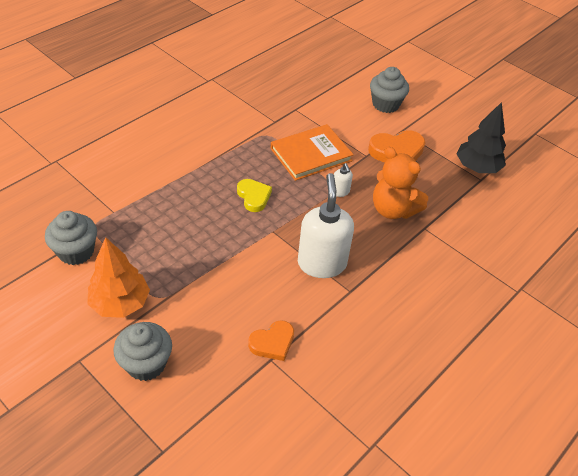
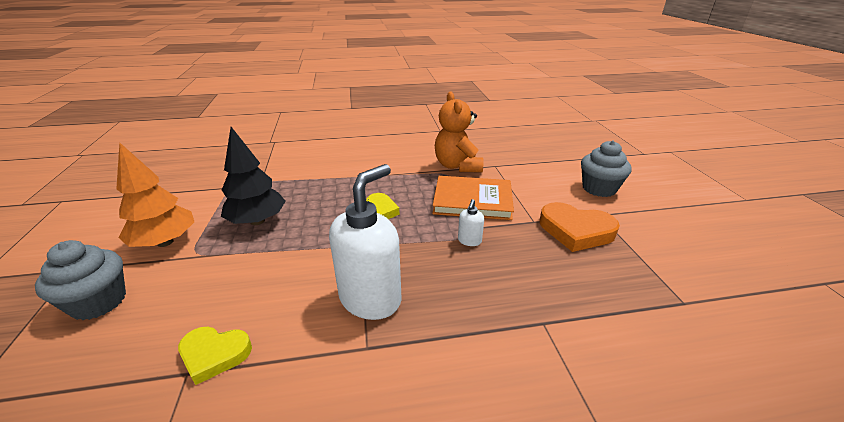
camera: 40 degrees right, 15 degrees down
(76, 252) = (199, 194): grey cupcake -> none
(272, 343) = (214, 355): orange heart -> yellow heart
(393, 209) = (517, 283): orange teddy bear -> orange teddy bear (457, 166)
(477, 168) = (687, 287): black tree -> black tree (257, 221)

